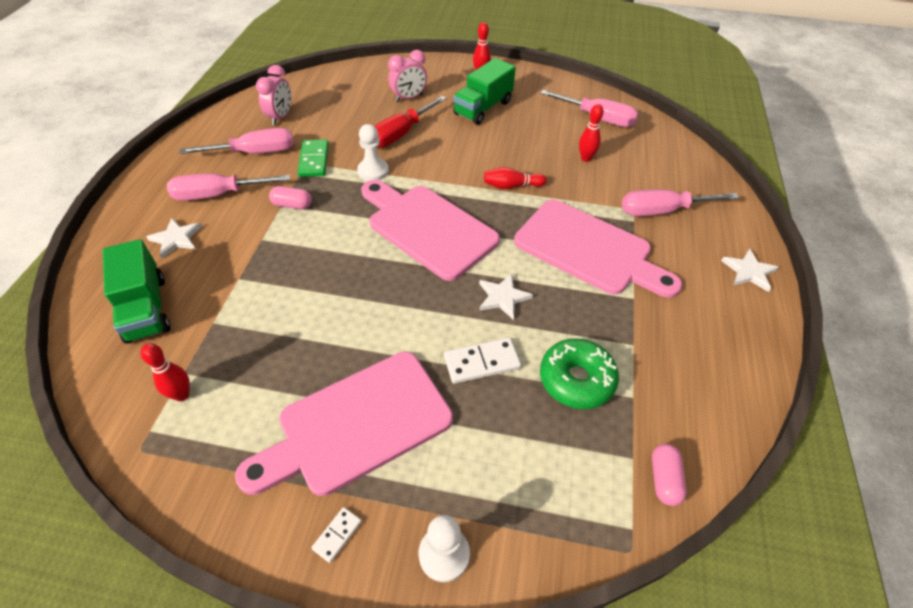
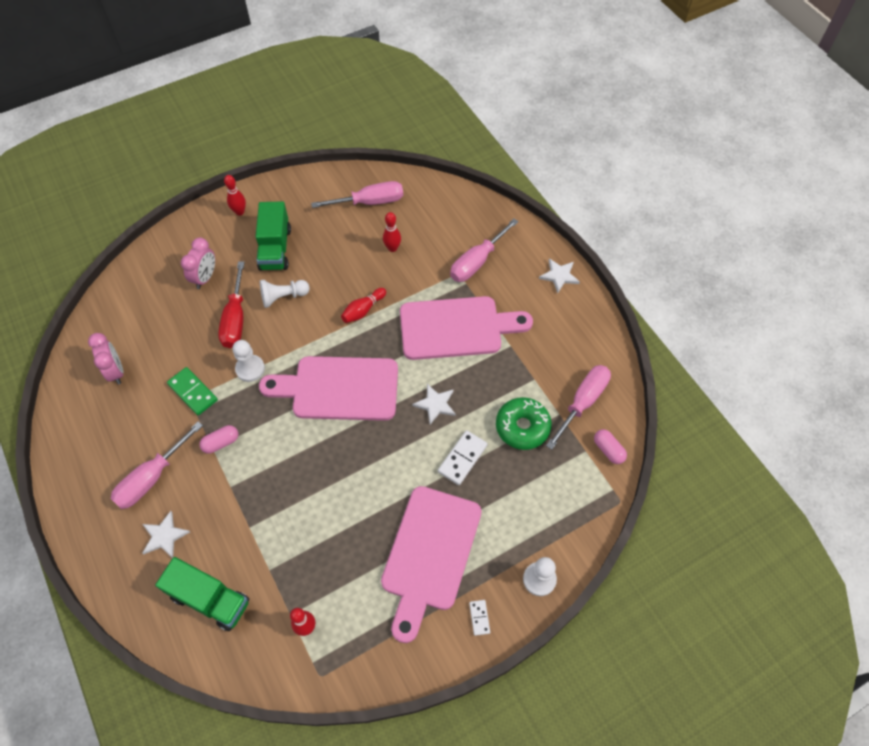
camera: 40 degrees left, 10 degrees up
(255, 153) = (135, 420): pink screwdriver -> pink screwdriver (583, 402)
(454, 141) = (283, 297): none -> white pawn

